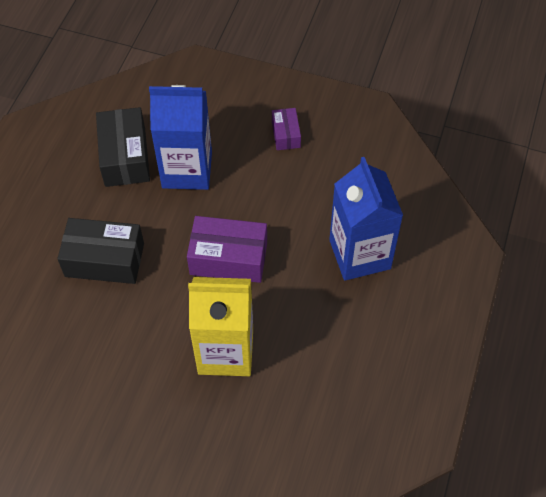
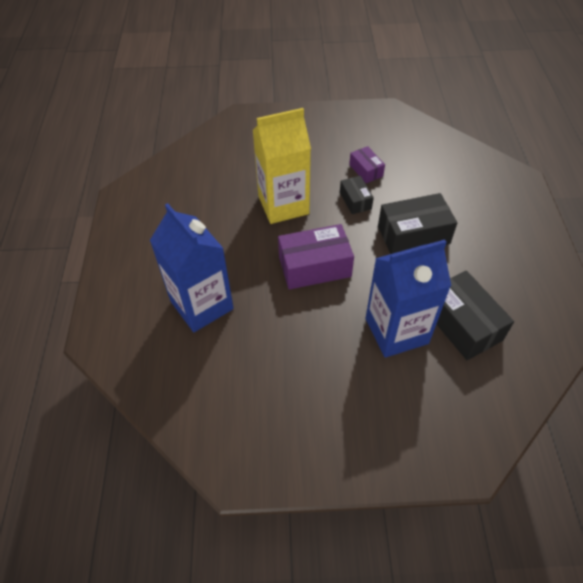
camera: 160 degrees right, 5 degrees down
(138, 327) = (355, 200): none -> black box
(285, 134) = (319, 405): purple box -> purple box (366, 170)

